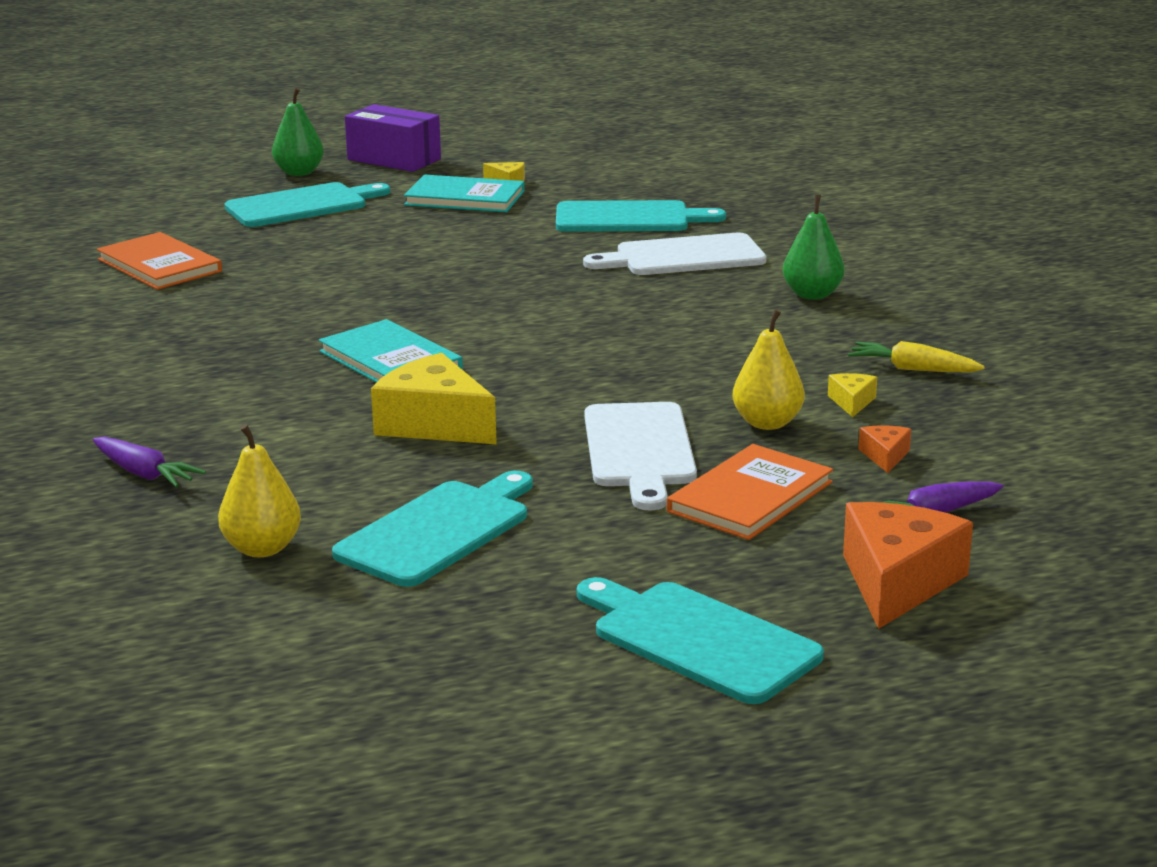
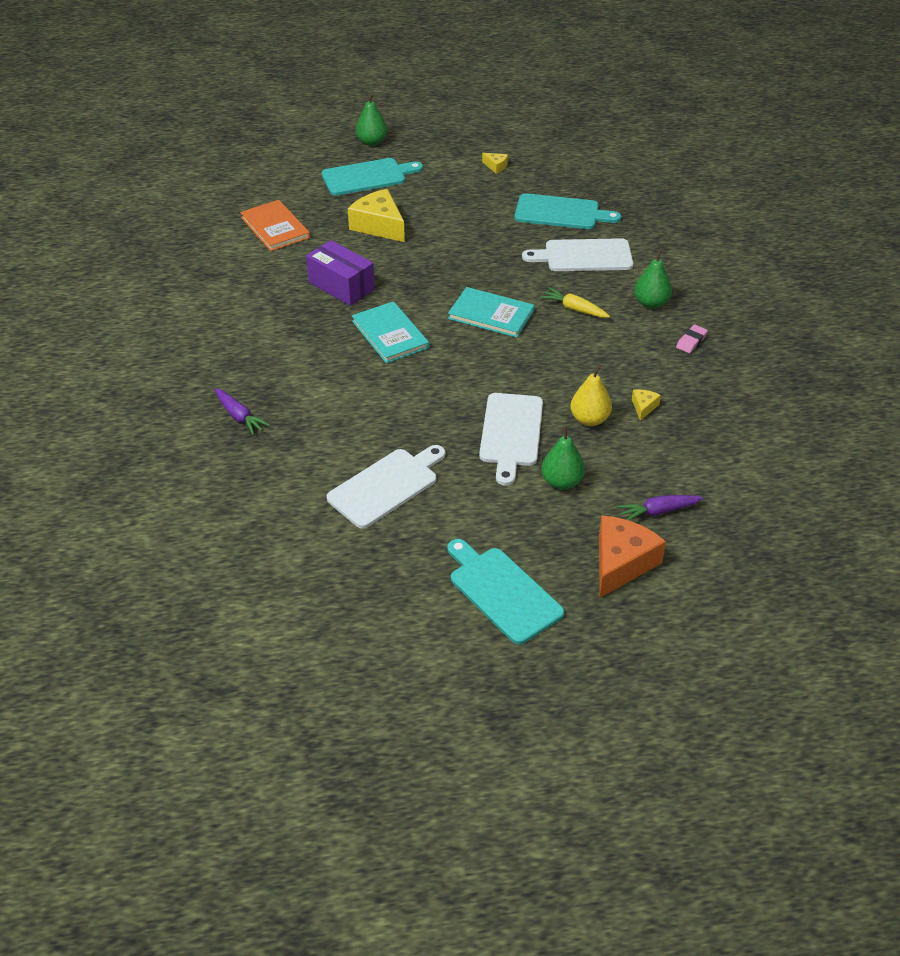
camera: 10 degrees right, 20 degrees up
(262, 548) = (291, 487): yellow pear -> none
(394, 159) = (432, 134): purple box -> purple box (341, 286)
(434, 424) = (402, 395): yellow cheese -> yellow cheese (379, 225)
(439, 531) = (386, 486): turquoise cutting board -> white cutting board
(465, 198) = (466, 180): turquoise book -> turquoise book (491, 314)
(750, 497) = (561, 482): orange book -> green pear
(885, 456) = (647, 457): orange cheese -> none
(895, 327) = (691, 341): none -> pink eraser
(913, 369) = (689, 382): yellow carrot -> yellow carrot (574, 309)

